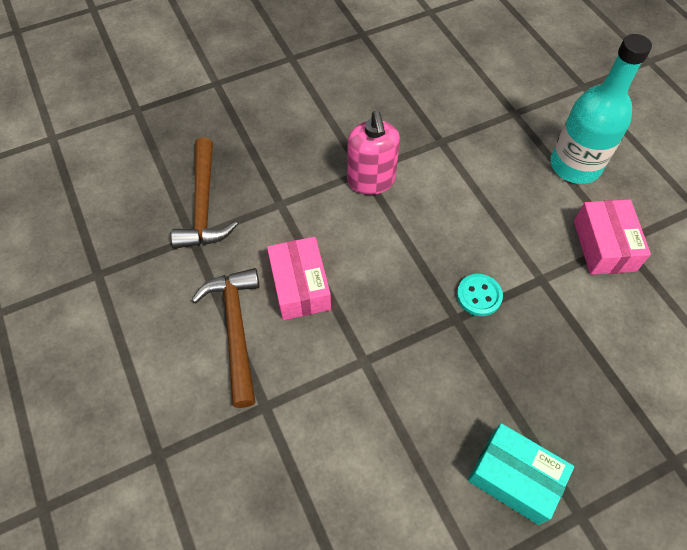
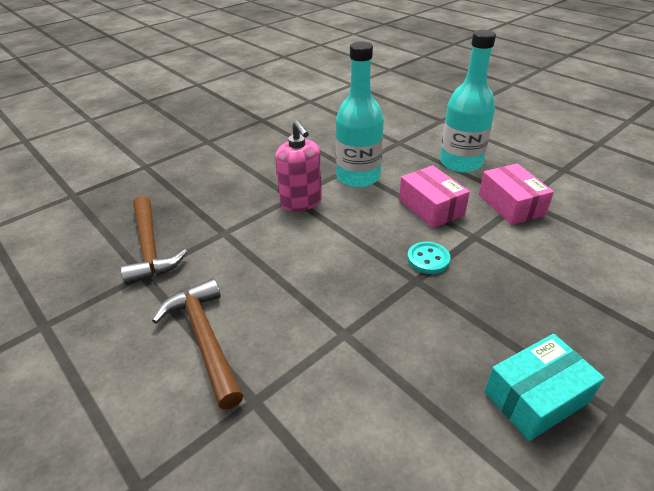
camera: 15 degrees left, 20 degrees down
(300, 286) = (261, 288): pink box -> pink box (431, 207)
(446, 158) = (358, 177): none -> turquoise bottle
(514, 477) = (536, 397): turquoise box -> turquoise box turned 45 degrees counterclockwise

